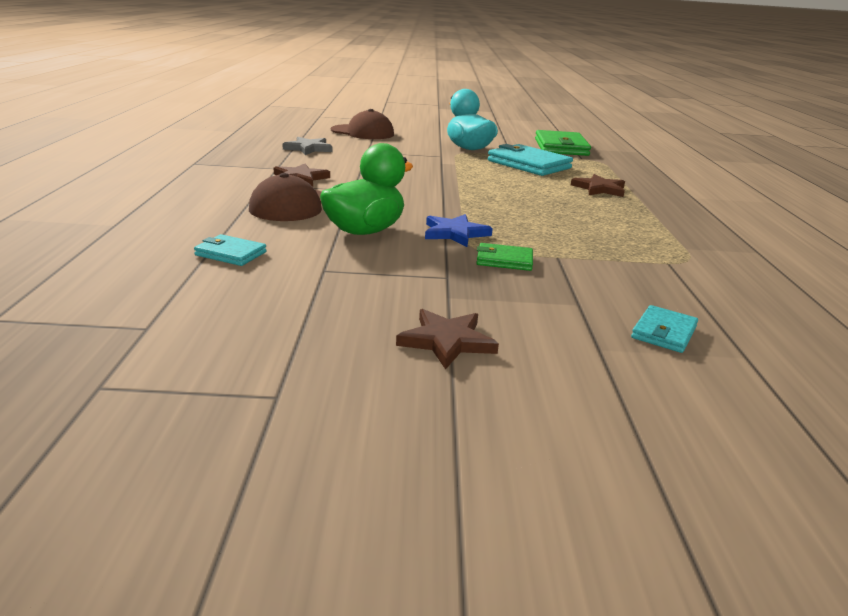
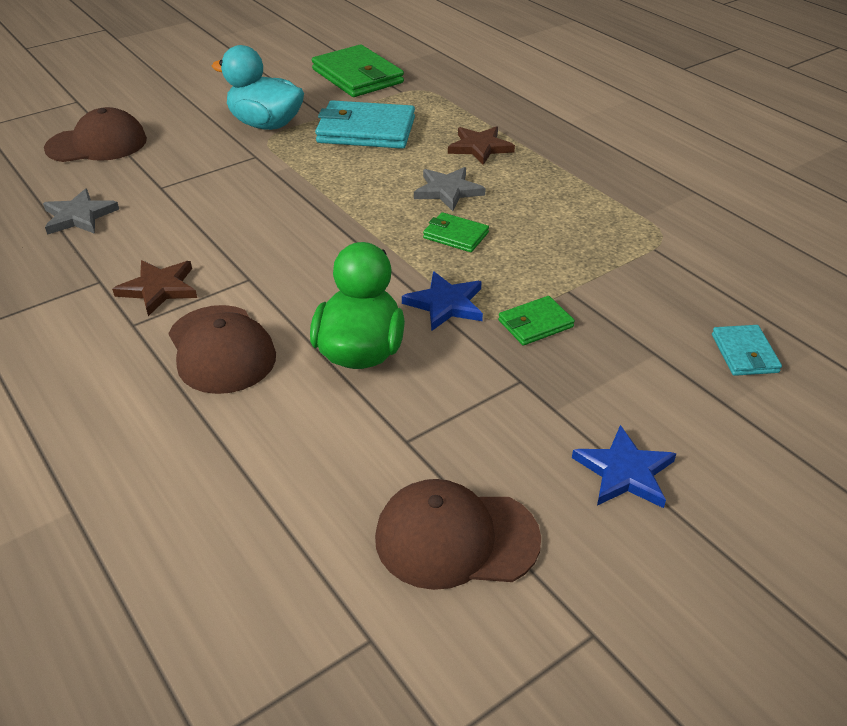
camera: 35 degrees left, 15 degrees up
(230, 253) = (283, 475): turquoise wallet -> none
(274, 315) = (456, 538): none -> brown cap
(446, 341) = (624, 472): brown star -> blue star
(514, 213) = (455, 235): none -> green wallet
(542, 197) = (448, 191): none -> grey star

